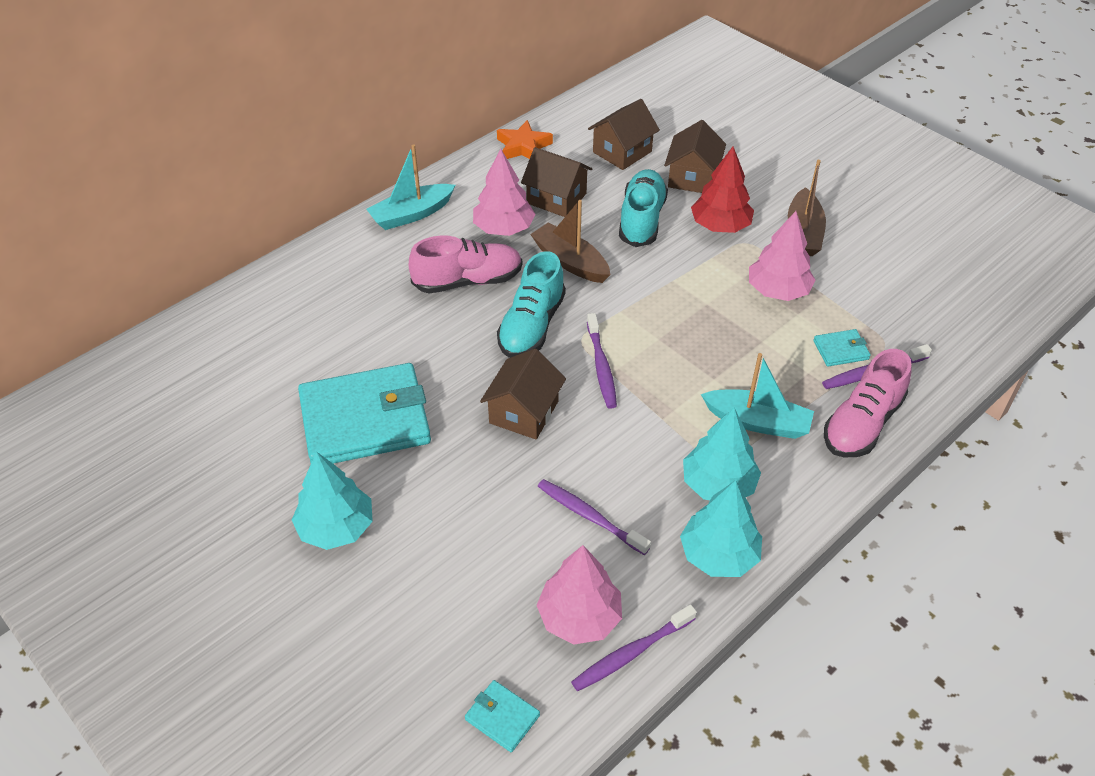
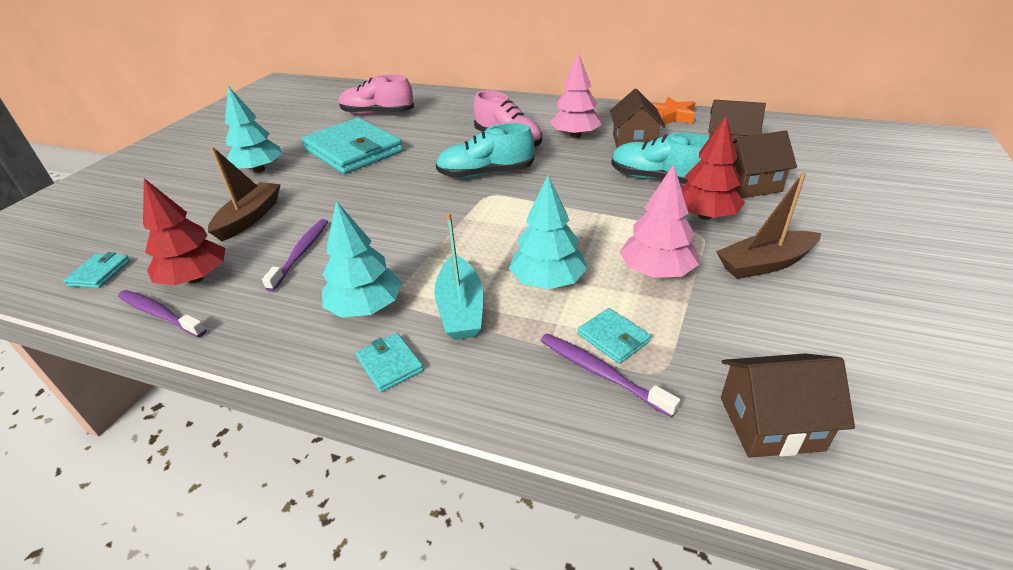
camera: 65 degrees right, 10 degrees down
(411, 214) = (551, 107): turquoise boat -> none
(524, 412) = (394, 196): brown house -> brown house (770, 423)
(570, 262) = (570, 167): brown boat -> brown boat (250, 218)
(579, 617) = (195, 278): pink tree -> red tree
(601, 366) = (467, 212): purple toothbrush -> none
(641, 220) = (658, 179): turquoise shoe -> turquoise shoe turned 135 degrees counterclockwise
(718, 555) = (279, 332): turquoise tree -> turquoise tree (548, 281)
(804, 486) = (390, 364): none -> turquoise wallet
(862, 423) = (511, 385): pink shoe -> pink shoe (377, 114)

